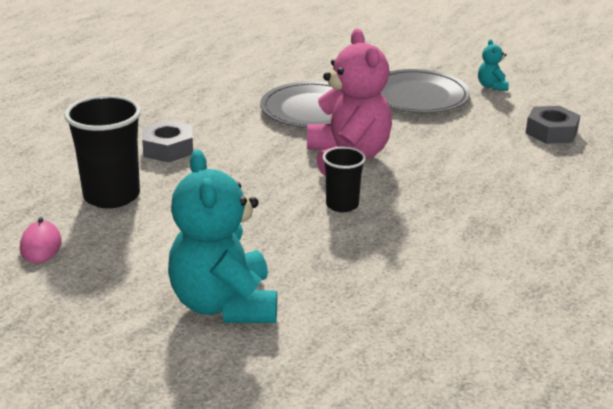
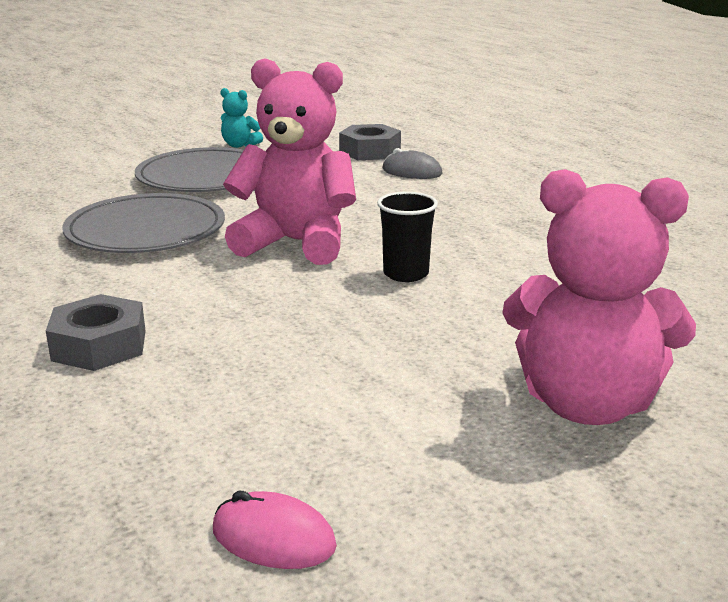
camera: 60 degrees left, 5 degrees down
(111, 196) = (184, 427): black cup -> none
(224, 305) = (586, 404): turquoise teddy bear -> pink teddy bear
(531, 159) = (412, 172): none -> grey mouse

